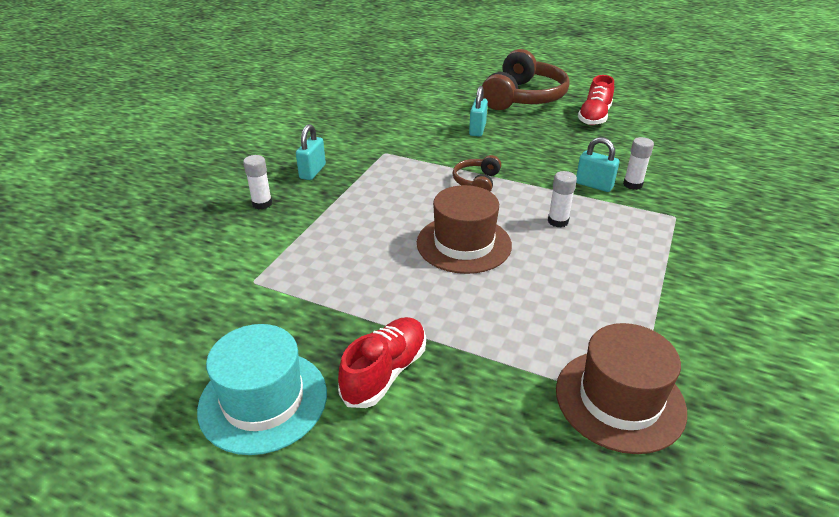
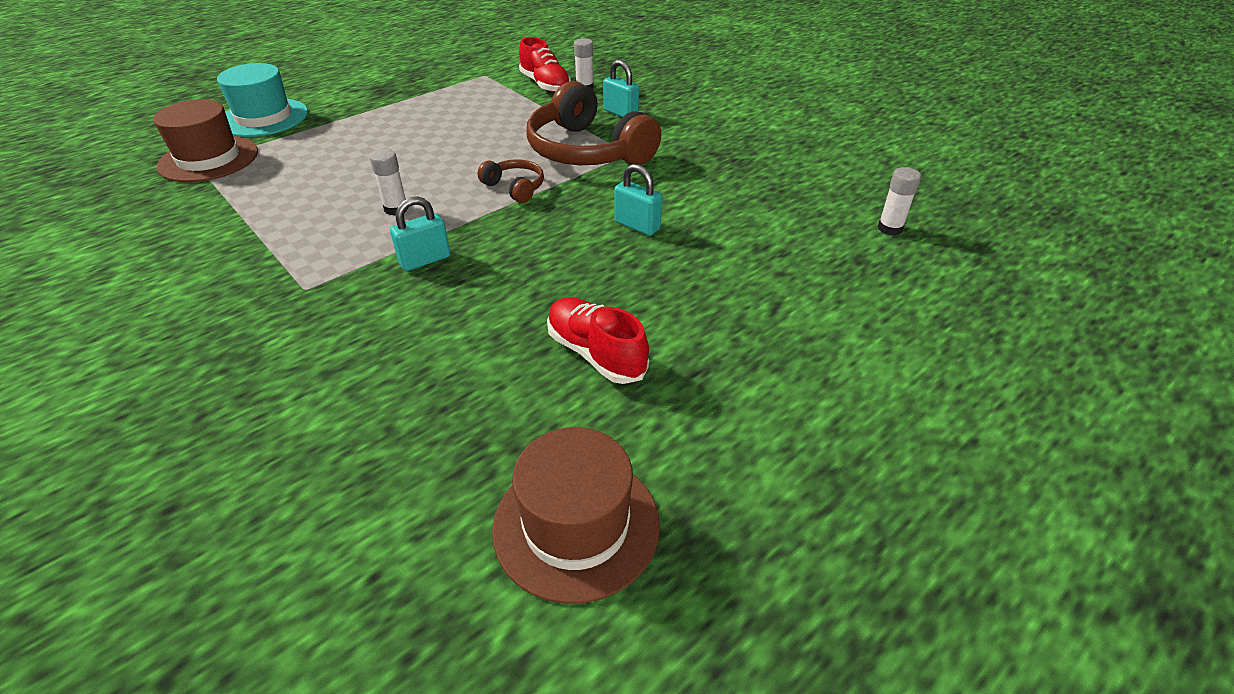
camera: 115 degrees right, 5 degrees up
(263, 400) = (377, 67): turquoise hat -> turquoise hat (264, 118)
(385, 372) = (346, 98): red shoe -> red shoe (545, 85)
(464, 244) = (427, 153): brown hat -> brown hat (576, 525)
(523, 97) = (722, 307): brown headphones -> brown headphones (587, 151)
(632, 184) = (392, 290): white glue stick -> white glue stick (890, 228)

